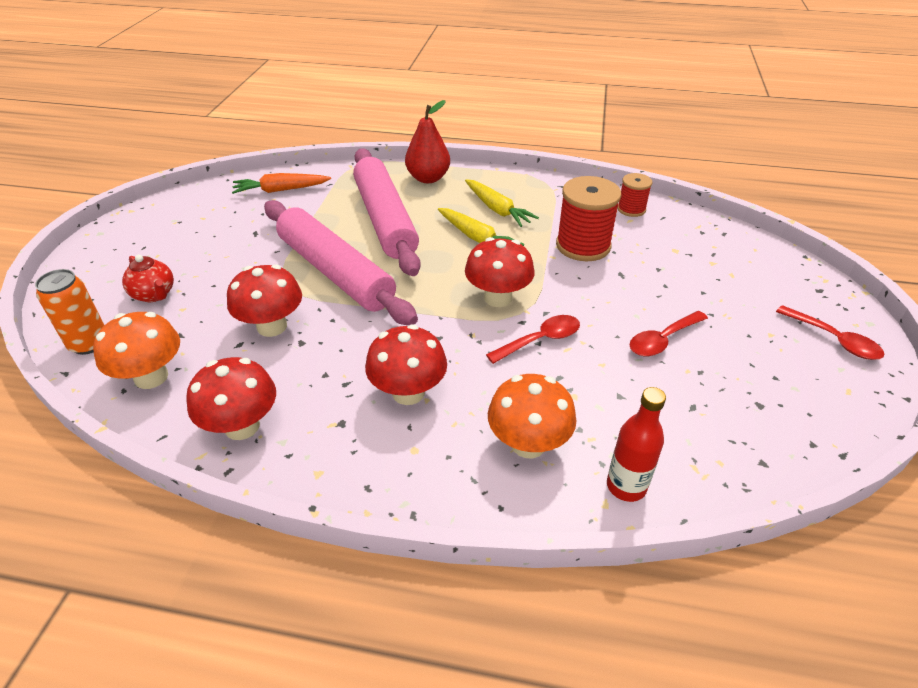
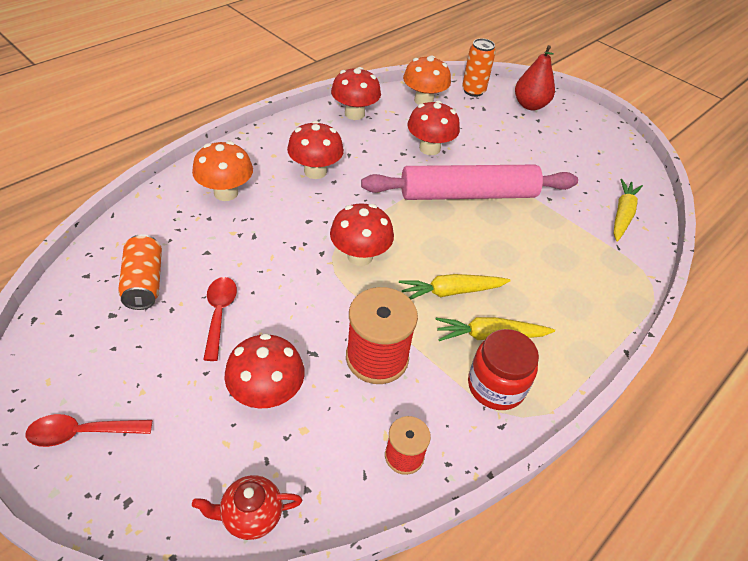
camera: 120 degrees right, 5 degrees up
(154, 295) = (505, 120): red teapot -> red teapot (251, 515)
(281, 190) = (622, 215): orange carrot -> yellow carrot
(385, 219) = (526, 252): pink rolling pin -> none
(428, 178) = (590, 319): red pear -> red pear (530, 105)
(536, 195) = (496, 386): none -> red jar
(540, 340) = (294, 249): red spoon -> none
(626, 486) = (155, 209): red bottle -> none
(679, 277) = (267, 393): none -> red mushroom
(707, 411) = (144, 283): none -> orange can

